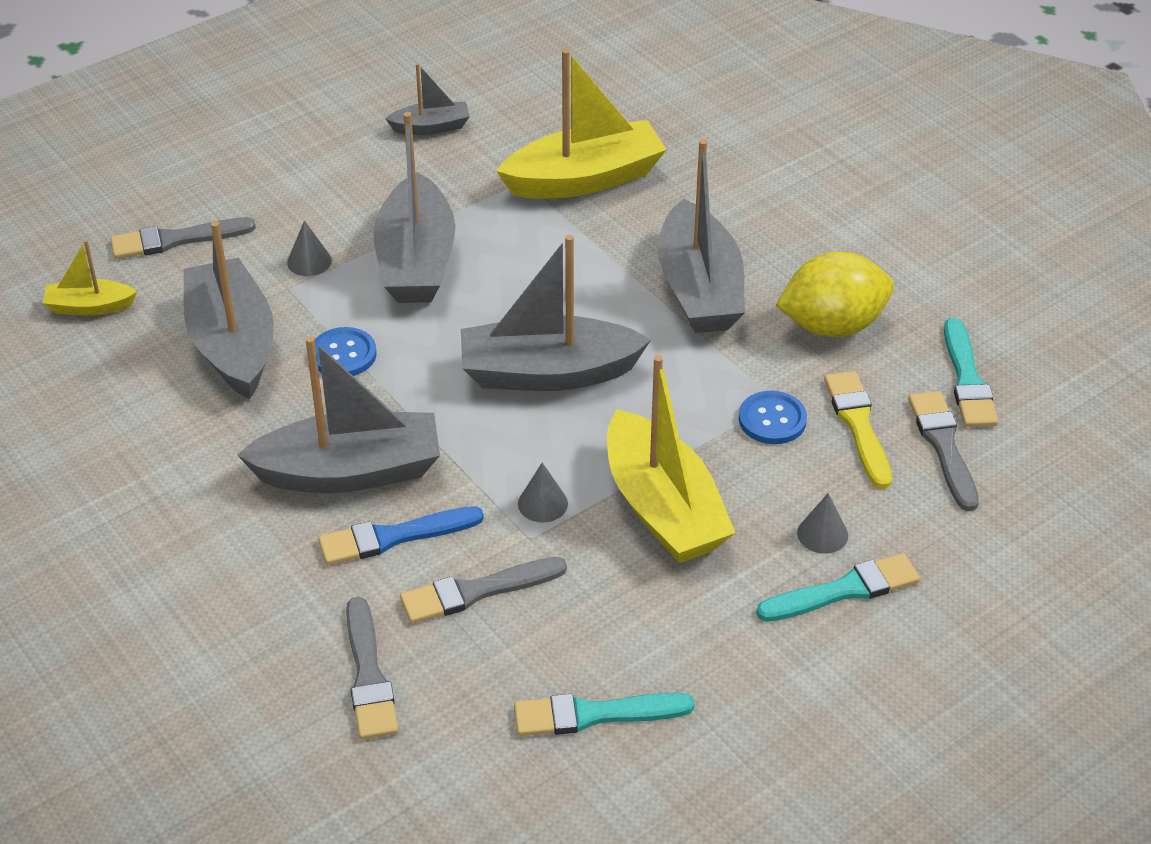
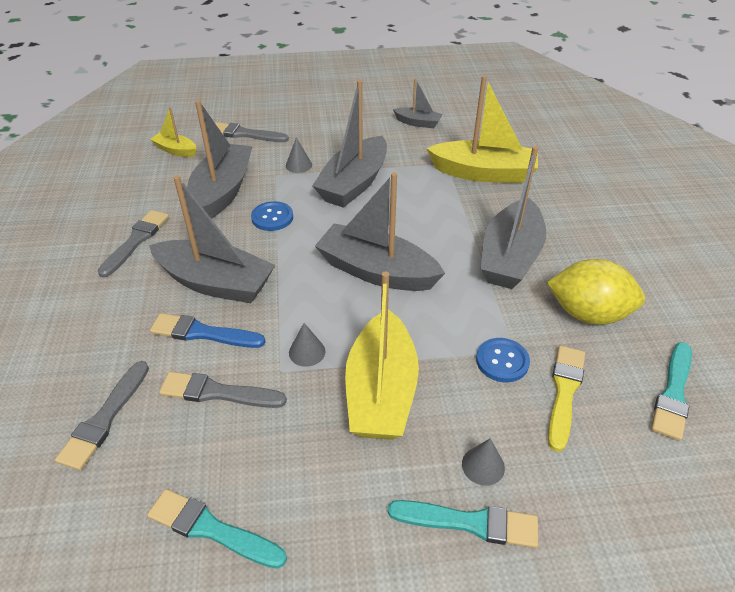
camera: 30 degrees right, 0 degrees up
(943, 446) = (624, 438): grey brush -> grey brush (136, 241)

